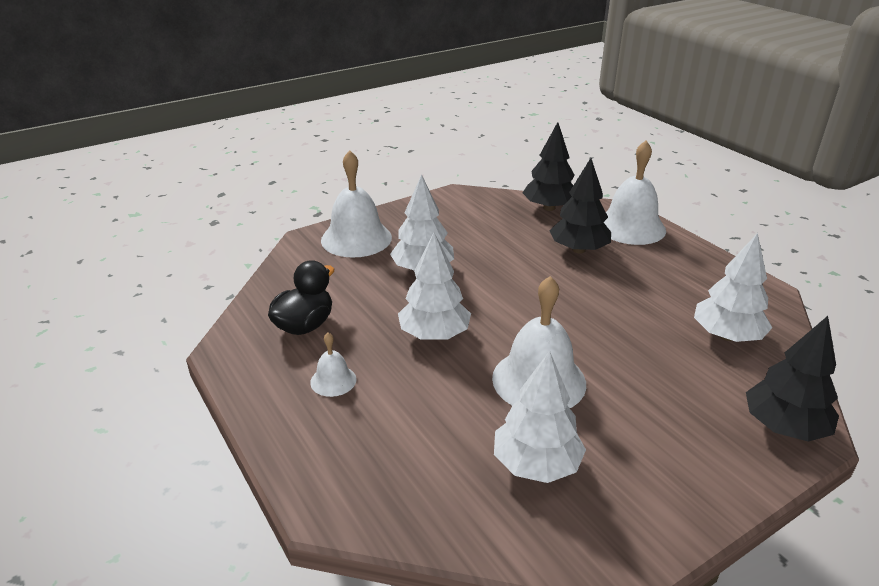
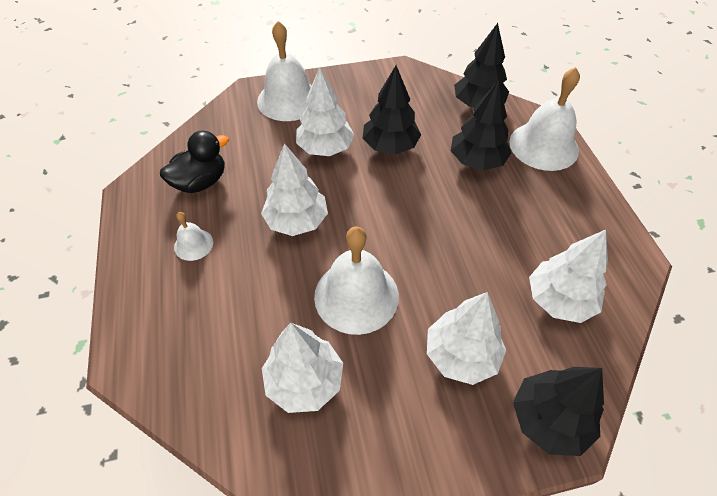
camera: 20 degrees right, 20 degrees up
(488, 255) = (390, 146): none -> black tree
(672, 400) = (461, 355): none -> white tree

